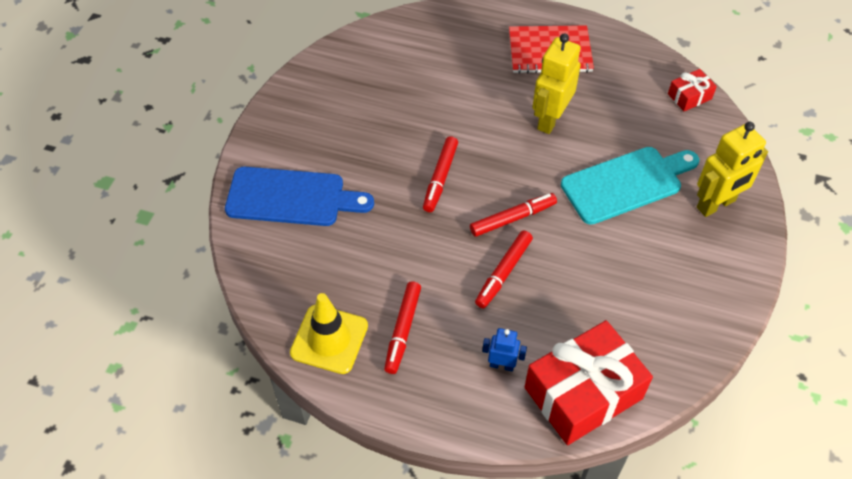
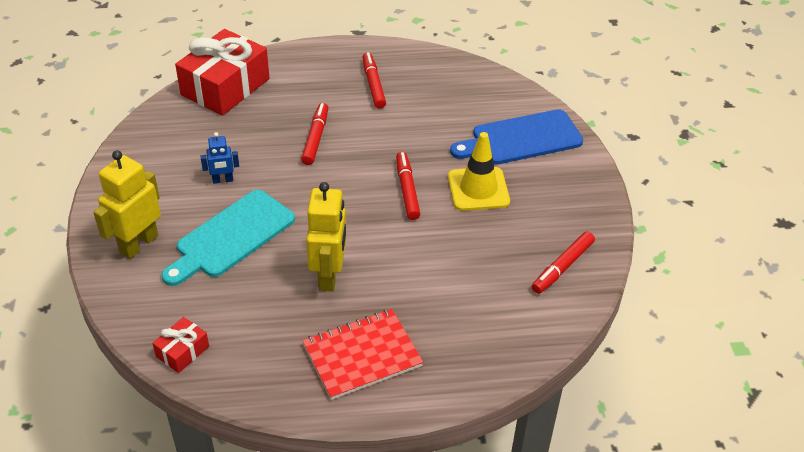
camera: 155 degrees right, 10 degrees down
(329, 339) = (422, 67): yellow traffic cone -> yellow traffic cone (478, 189)
(502, 365) = (291, 86): blue robot -> blue robot (223, 180)
(513, 218) = (326, 177): red marker -> red marker (562, 267)

